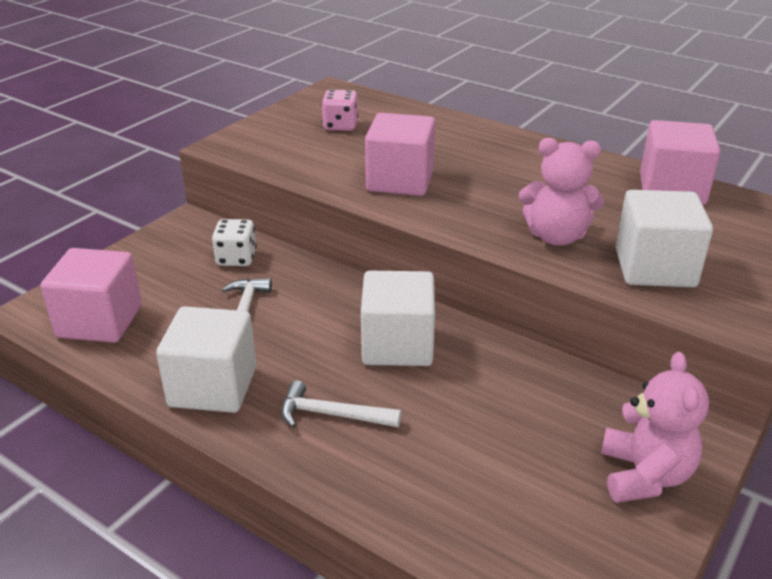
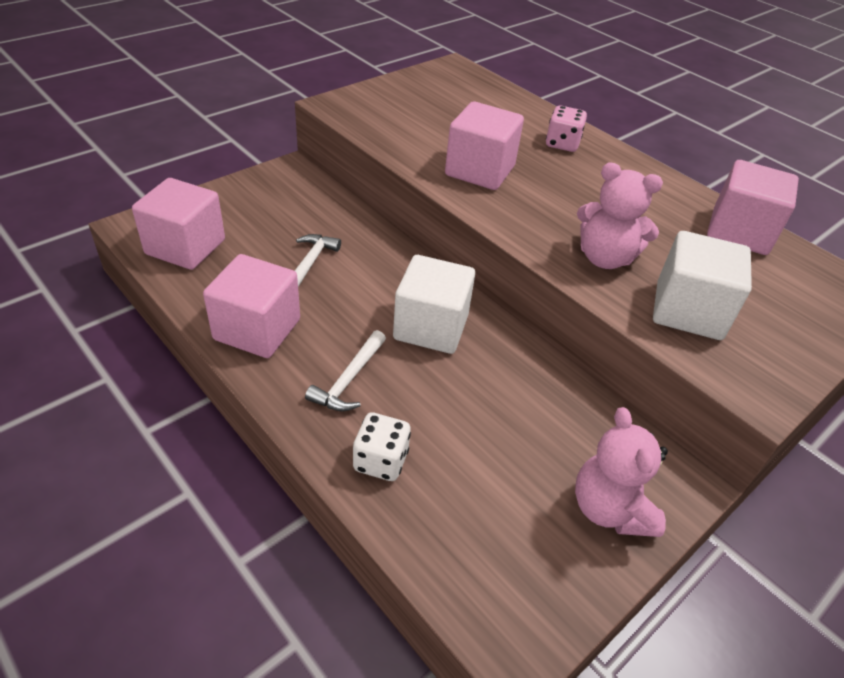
camera: 10 degrees right, 10 degrees up
(213, 387) = (257, 329): white cube -> pink cube
(236, 258) = (320, 212): white dice -> white dice (381, 461)
(332, 414) = (348, 380): white hammer -> white hammer turned 90 degrees counterclockwise
(340, 126) = (447, 104): pink dice -> pink dice (562, 144)
(644, 475) = (610, 509): pink teddy bear -> pink teddy bear turned 150 degrees clockwise

